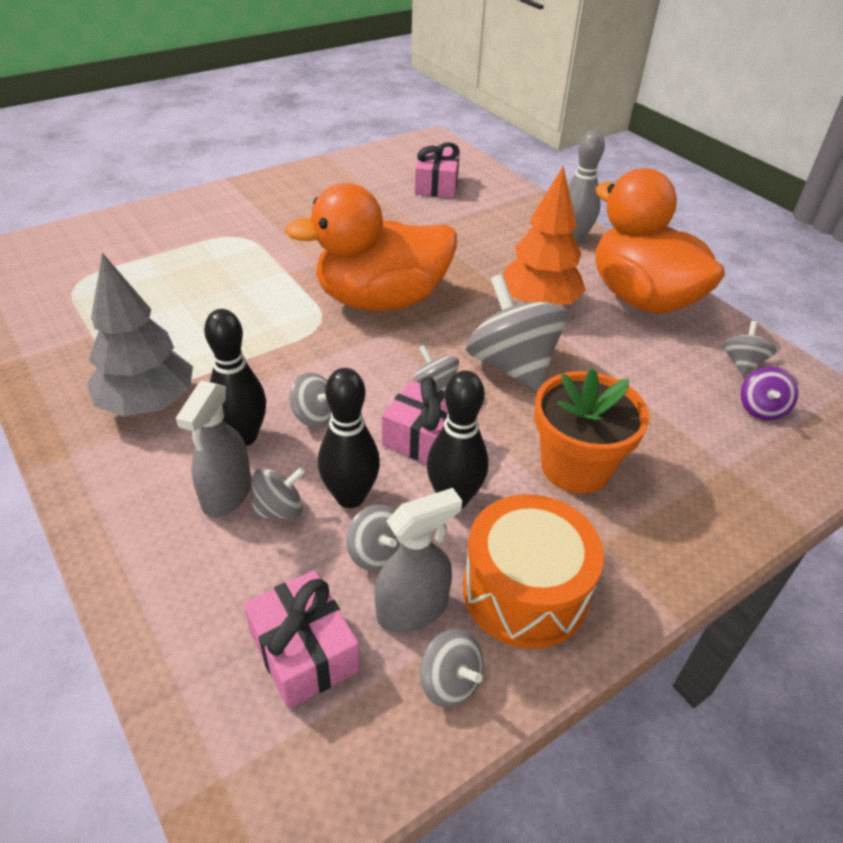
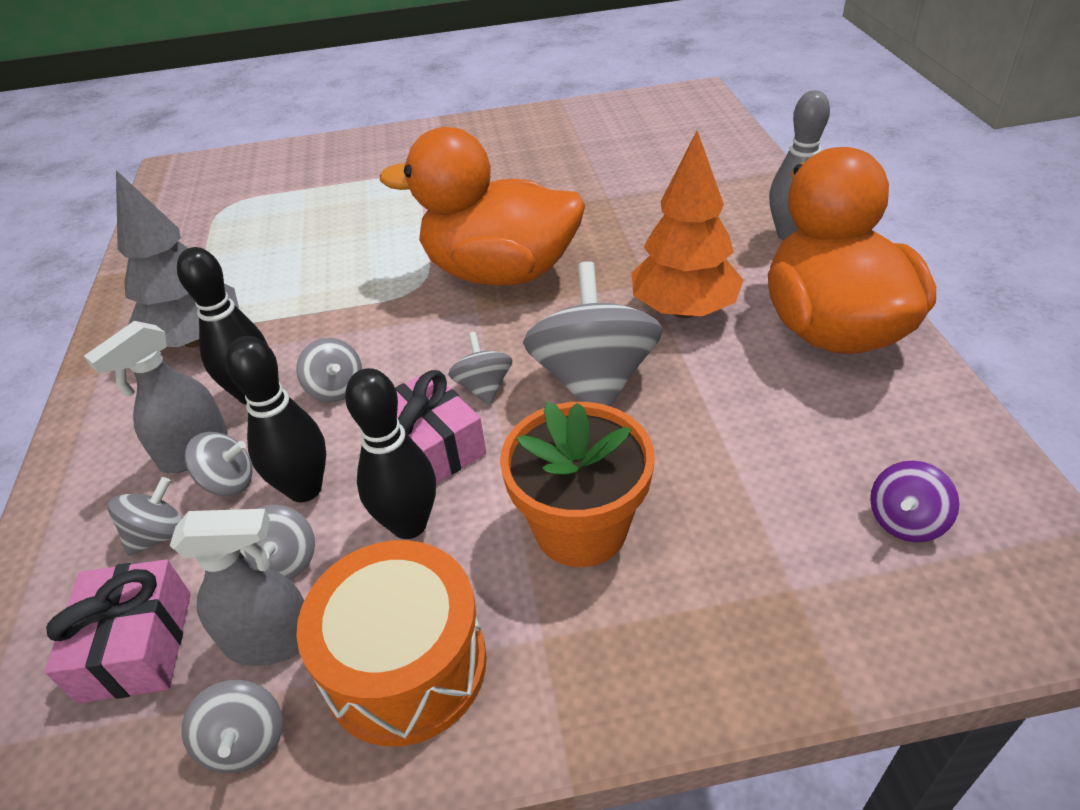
camera: 30 degrees right, 0 degrees up
(436, 185) = (661, 147): pink gift -> none
(742, 363) = (921, 448): grey spinning top -> grey spinning top (159, 535)

